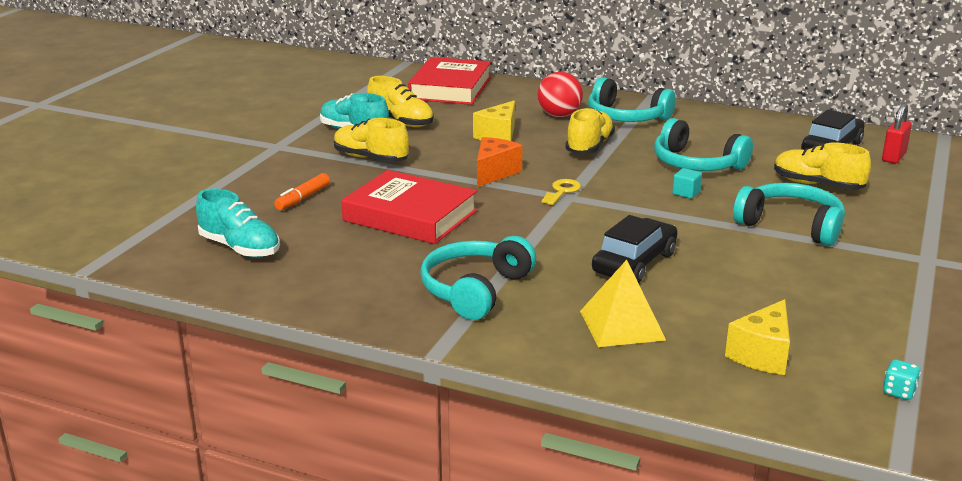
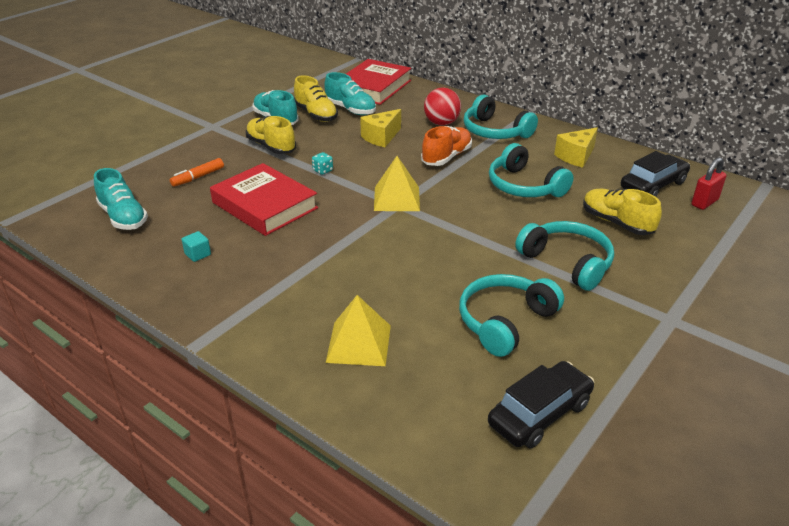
camera: 15 degrees right, 10 degrees up
(439, 113) = (350, 109): none -> turquoise shoe
(475, 290) = (266, 287): turquoise headphones -> turquoise headphones (505, 322)
(494, 173) = (355, 173): orange cheese -> none
(562, 191) = (396, 198): yellow key -> yellow pyramid
(589, 147) = (446, 157): yellow shoe -> orange shoe
(634, 263) = (409, 280): black car -> black car (539, 414)
(686, 193) = (497, 215): turquoise cube -> turquoise cube (198, 254)
(762, 354) = (457, 397): yellow cheese -> yellow cheese (576, 156)
(898, 392) = (554, 465): turquoise dice -> turquoise dice (323, 170)

